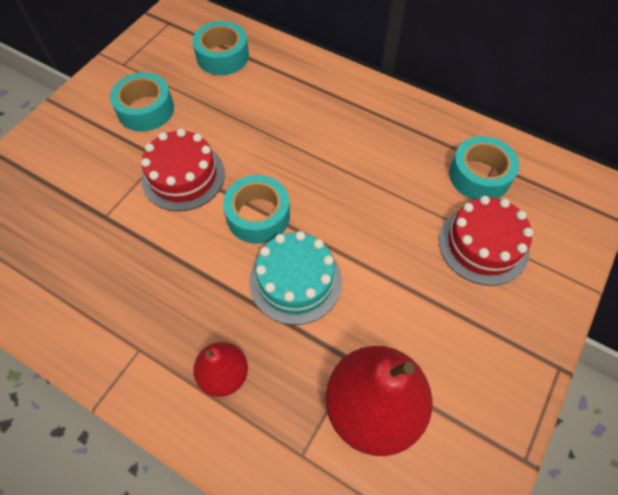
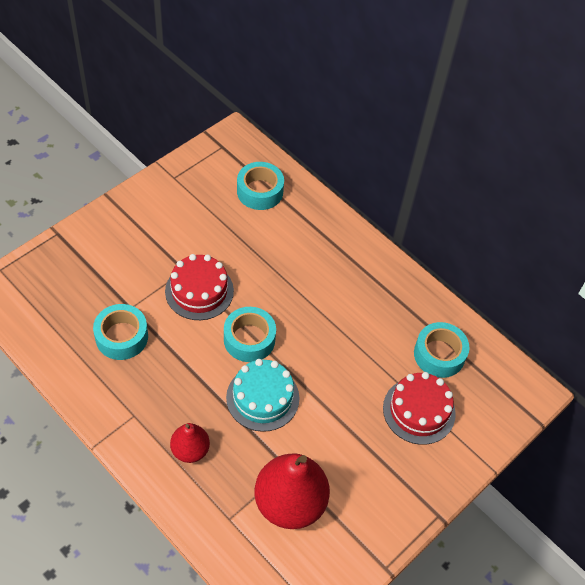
camera: 10 degrees right, 5 degrees down
(146, 109) = (183, 225): turquoise tape -> turquoise tape (122, 337)

